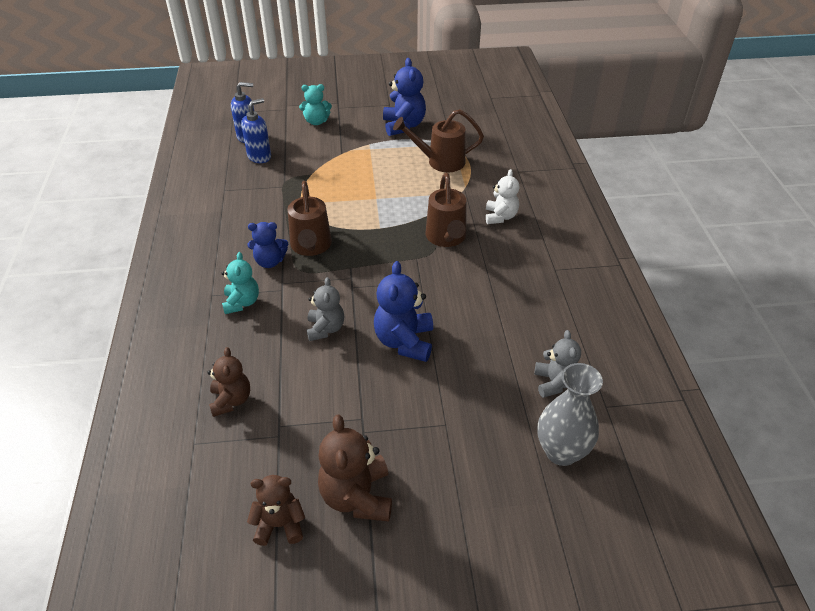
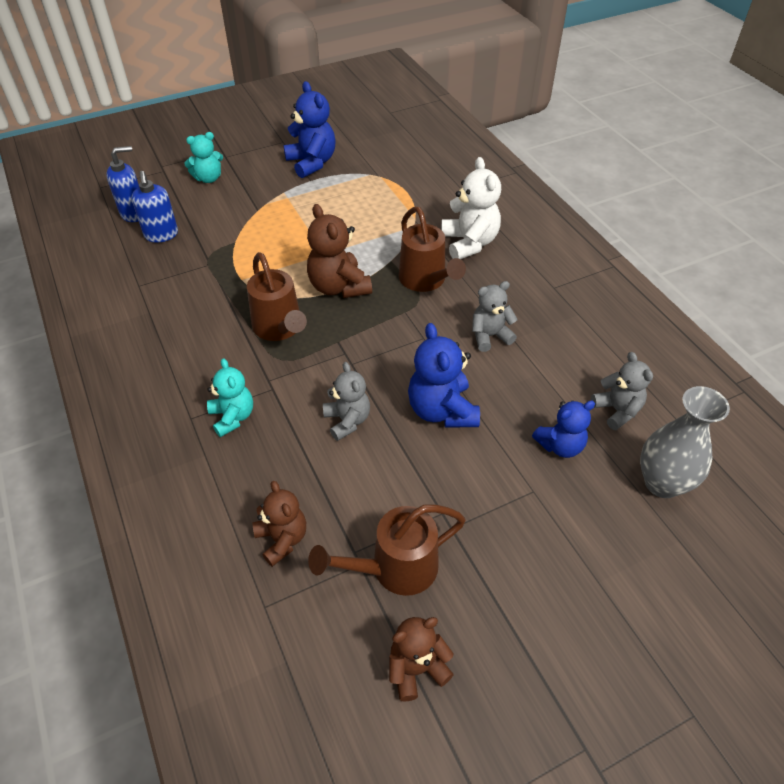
camera: 20 degrees left, 5 degrees up
(259, 157) = (161, 235): blue soap dispenser -> blue soap dispenser turned 135 degrees clockwise
(270, 261) = (240, 358): blue teddy bear -> blue teddy bear (560, 445)
(357, 496) = (484, 604): brown teddy bear -> brown teddy bear (339, 287)
(440, 162) = (374, 195): brown watering can -> brown watering can (395, 568)
(476, 294) = (489, 336): none -> grey teddy bear
(500, 217) = (469, 243): white teddy bear -> white teddy bear, size x1.51

